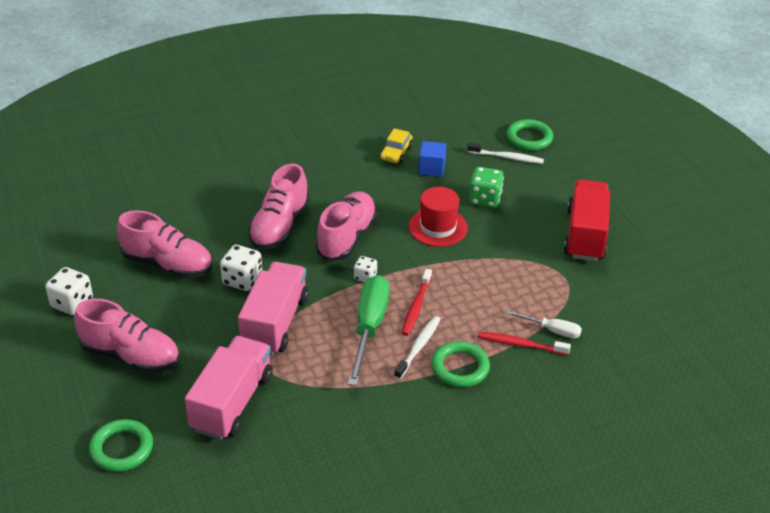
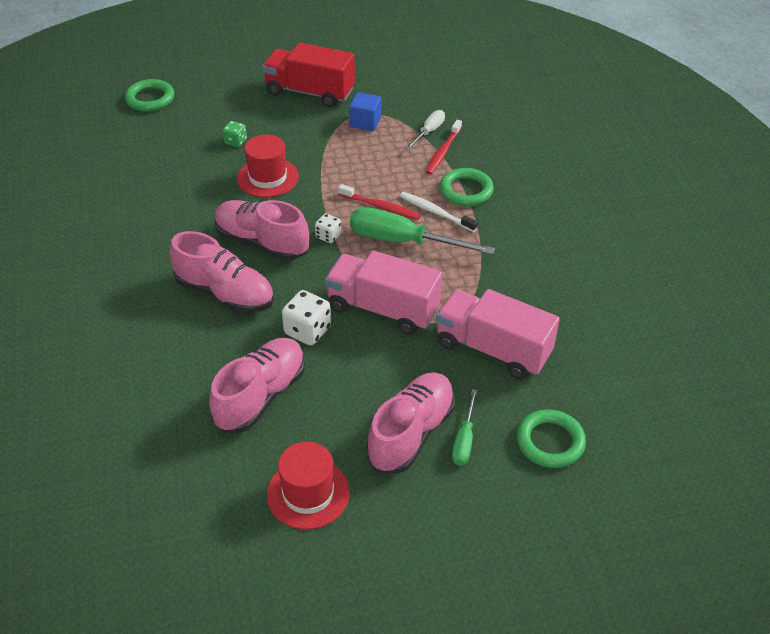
camera: 80 degrees left, 5 degrees up
(72, 303) = (308, 493): white dice -> red hat
(123, 390) = (464, 440): none -> green screwdriver
(396, 153) = (131, 190): yellow car -> none
(431, 168) = (170, 169): blue cube -> blue cube (365, 122)
(485, 199) = (235, 141): green dice -> green dice, size x0.60
(507, 157) = (175, 117): white toothbrush -> none

